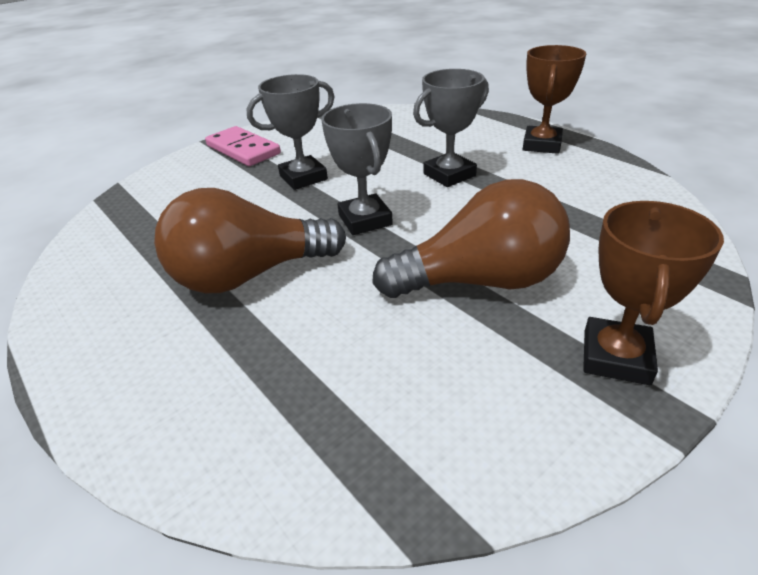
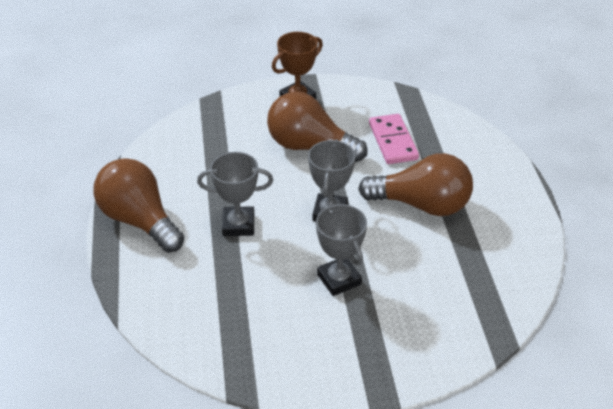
camera: 150 degrees left, 5 degrees up
(243, 150) = (365, 356): pink domino -> pink domino (393, 141)
(303, 177) = (339, 279): grey trophy -> grey trophy turned 60 degrees clockwise
(541, 145) = (139, 220): brown trophy -> brown light bulb

